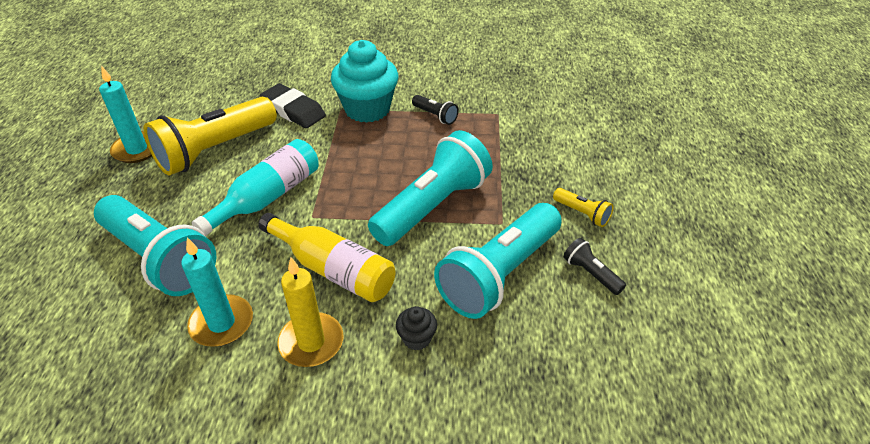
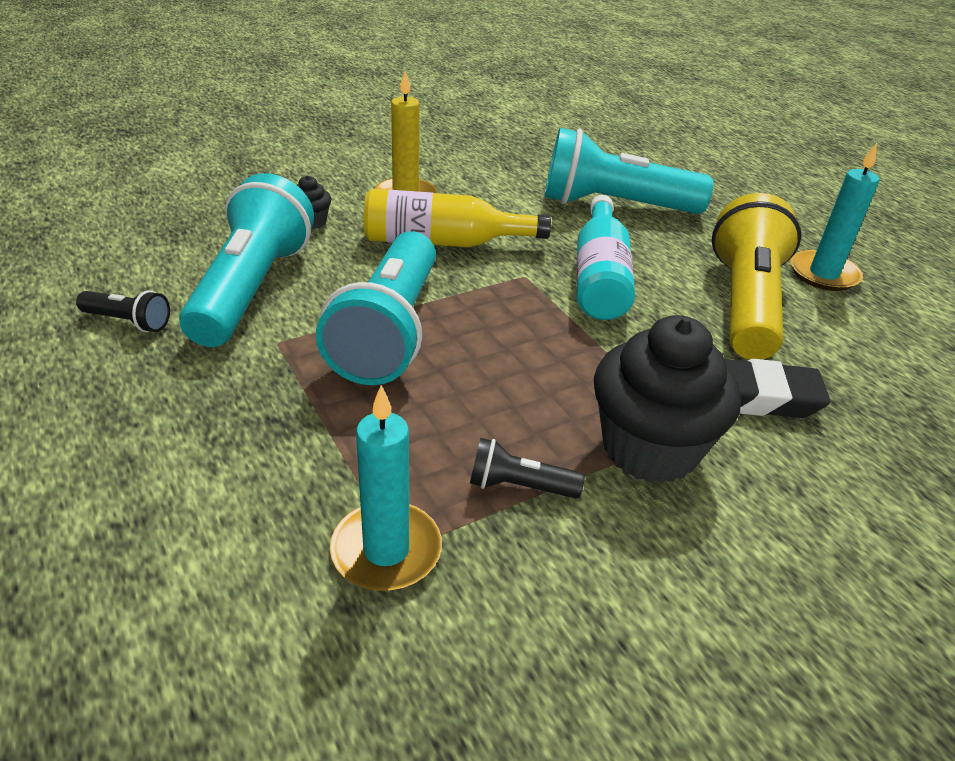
camera: 145 degrees right, 5 degrees down
(222, 323) = (495, 188): turquoise candle -> turquoise candle (386, 550)
(367, 109) = (649, 449): turquoise cupcake -> black cupcake
(582, 214) = (153, 393): yellow flashlight -> none

